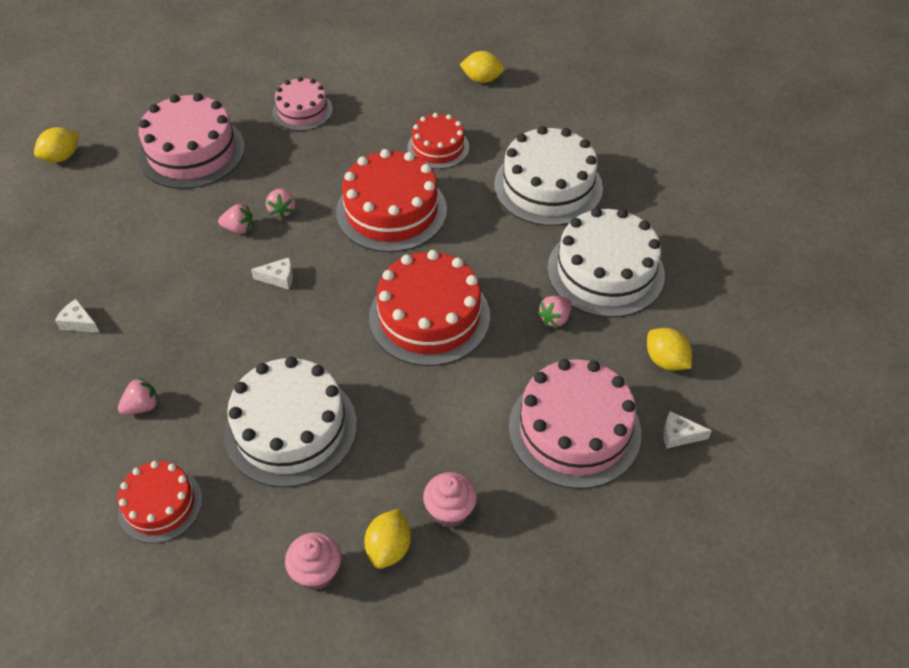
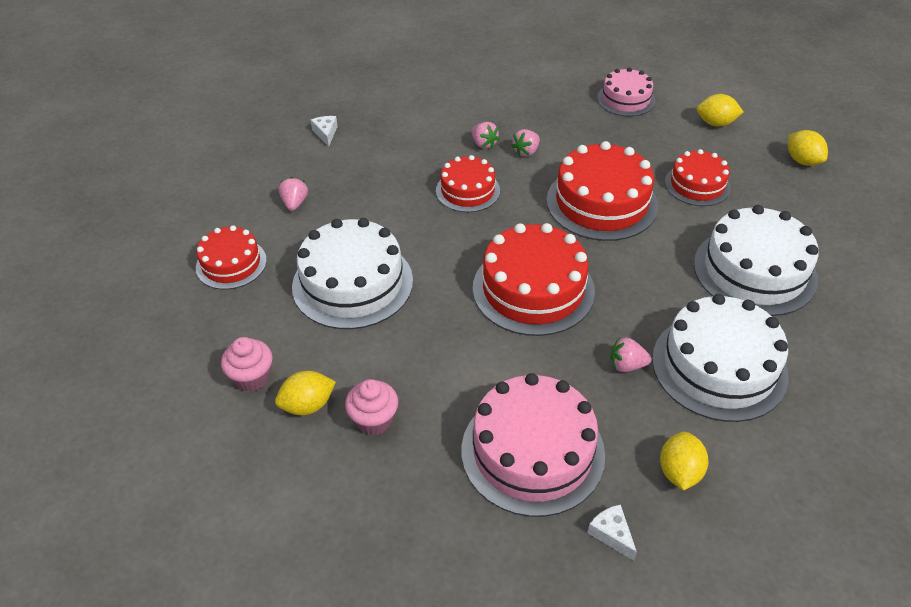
camera: 50 degrees right, 5 degrees down
(62, 157) = (438, 37): yellow lemon -> yellow lemon (715, 123)
(142, 406) = (295, 203): pink strawberry -> pink strawberry turned 105 degrees counterclockwise
(192, 152) = (517, 80): pink cake -> none
(279, 278) = (467, 190): white cheese -> red cake

